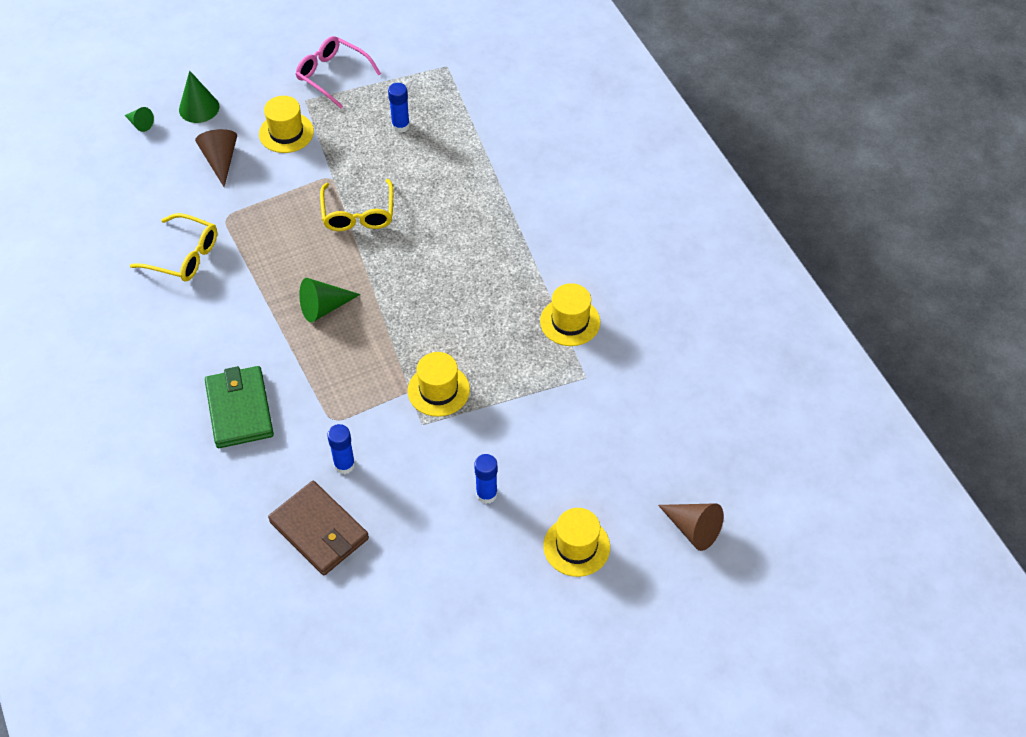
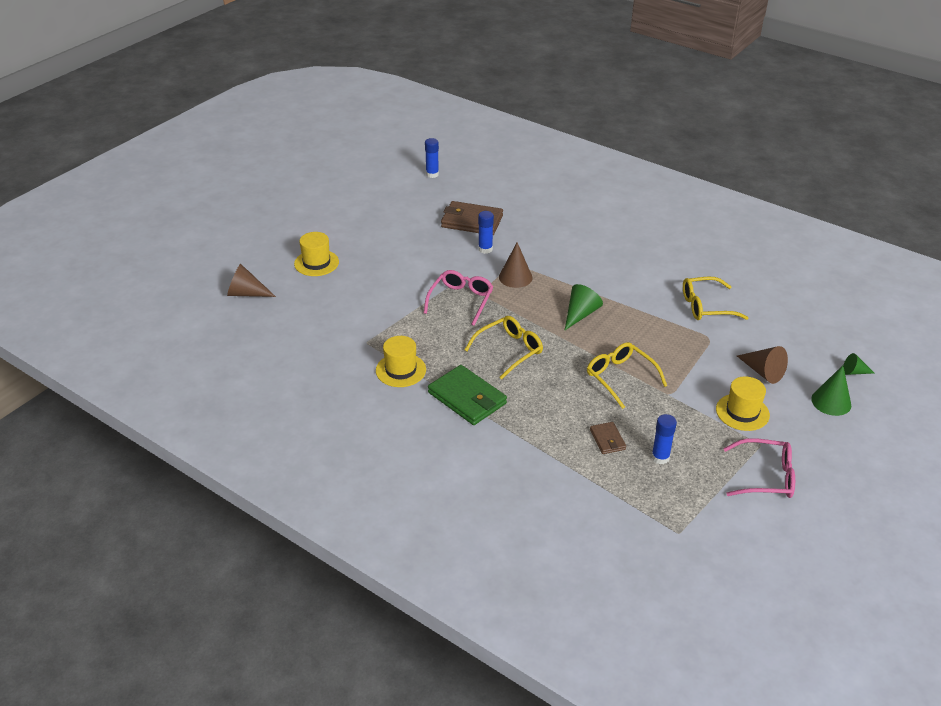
camera: 150 degrees right, 15 degrees down
(239, 409) = (573, 250): green wallet -> green wallet (467, 398)
(347, 397) = (515, 277): none -> brown cone
(430, 160) = (607, 439): none -> brown wallet
(438, 390) = (461, 300): yellow hat -> pink glasses
(439, 295) = (509, 350): none -> yellow glasses
(486, 494) = (388, 266): blue glue stick -> blue glue stick (432, 174)

